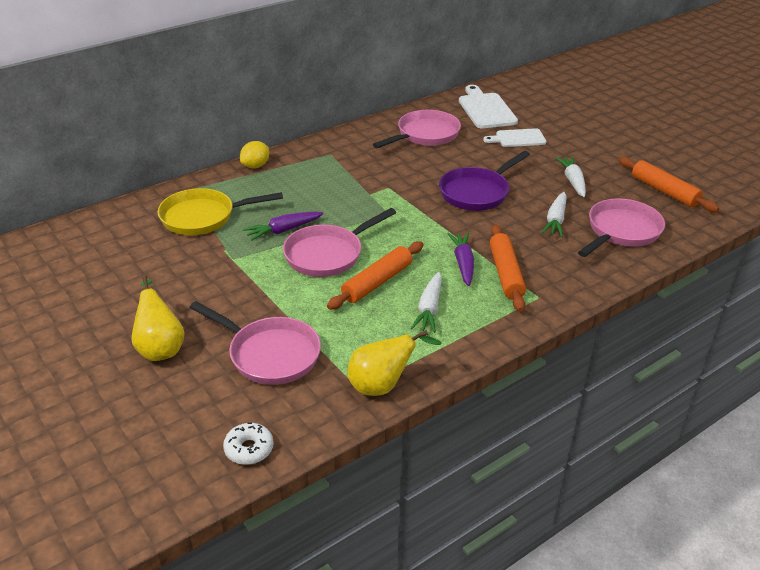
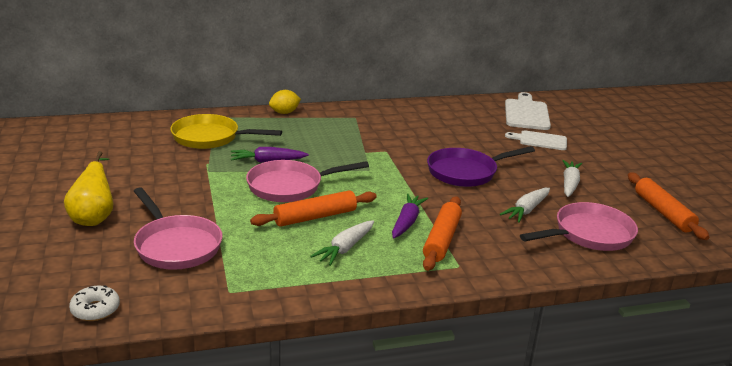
camera: 20 degrees right, 10 degrees down
(382, 386) = (251, 296): yellow pear -> none
(425, 135) = (452, 121): pink pan -> none

